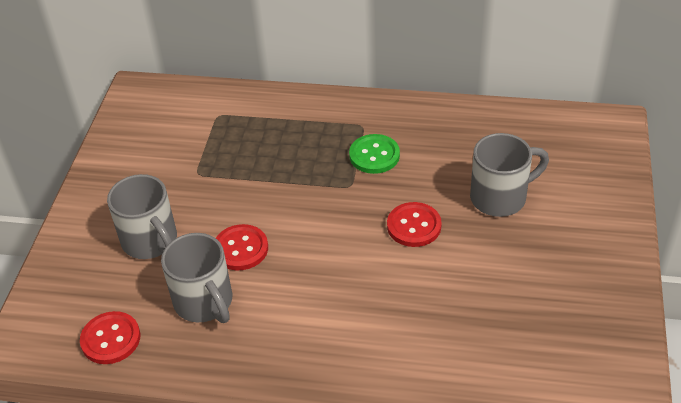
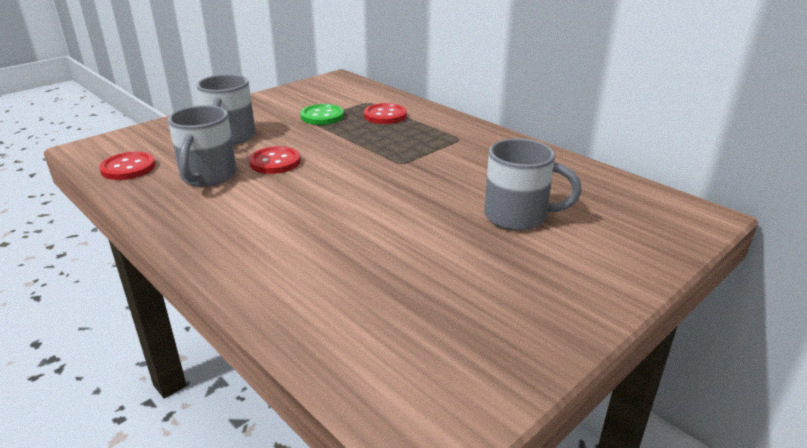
camera: 35 degrees right, 15 degrees down
(374, 155) = (445, 155): green button -> green button (322, 116)
(414, 226) = (416, 202): red button -> red button (385, 115)

